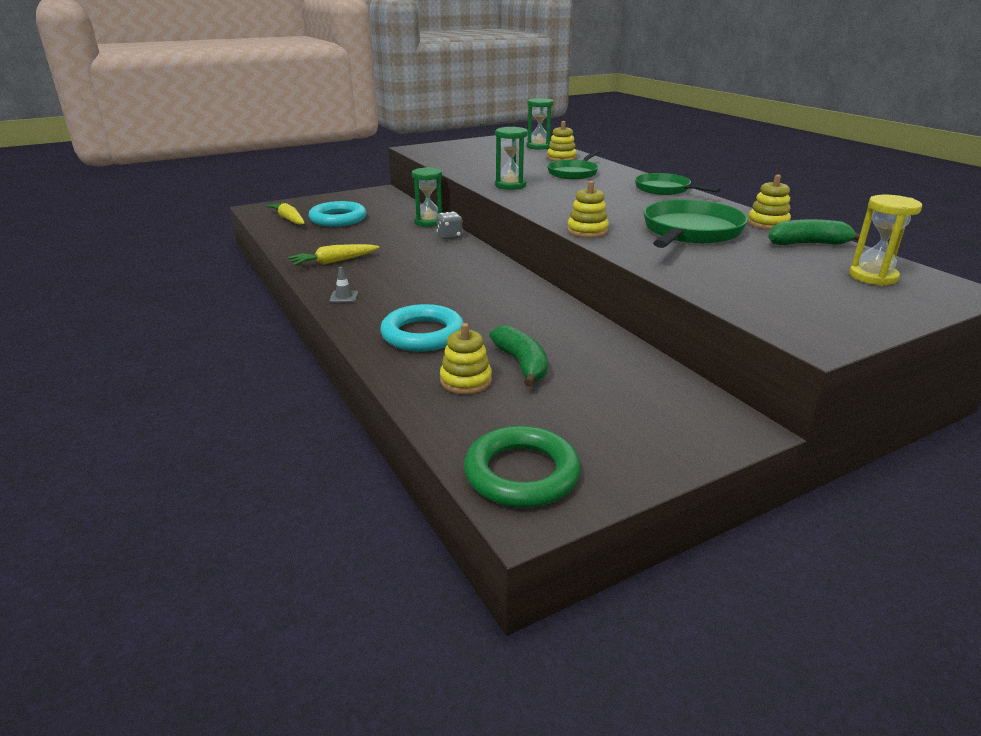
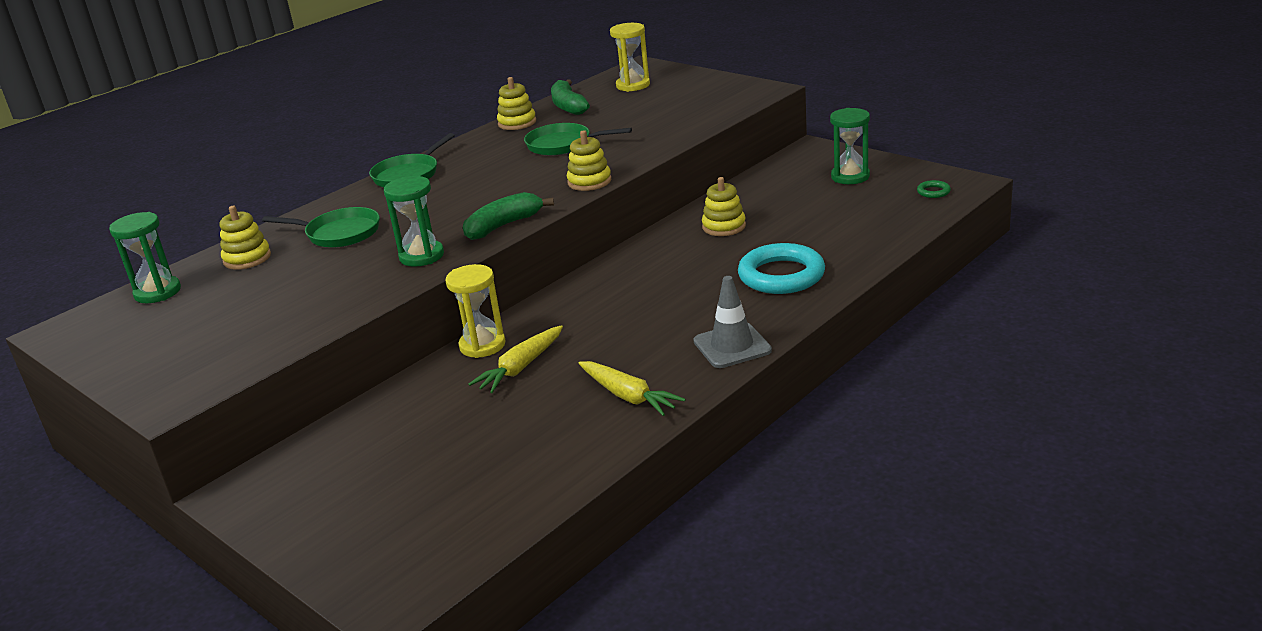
camera: 105 degrees left, 0 degrees up
(289, 219) = (451, 525): yellow carrot -> yellow carrot (520, 368)
(338, 219) = (432, 471): turquoise ring -> none
(344, 297) = (732, 346): grey traffic cone -> grey traffic cone, size x1.93
(429, 222) = (421, 381): green hourglass -> green hourglass (850, 177)
(449, 236) = (482, 345): grey dice -> yellow hourglass
(466, 381) = (843, 236): yellow stacking toy -> yellow stacking toy (724, 226)
(521, 473) = (933, 192): green ring -> green ring, size x0.42
(522, 364) = (795, 223): green banana -> green banana (503, 226)
(690, 232) = (563, 144): green pan -> green pan, size x0.65

